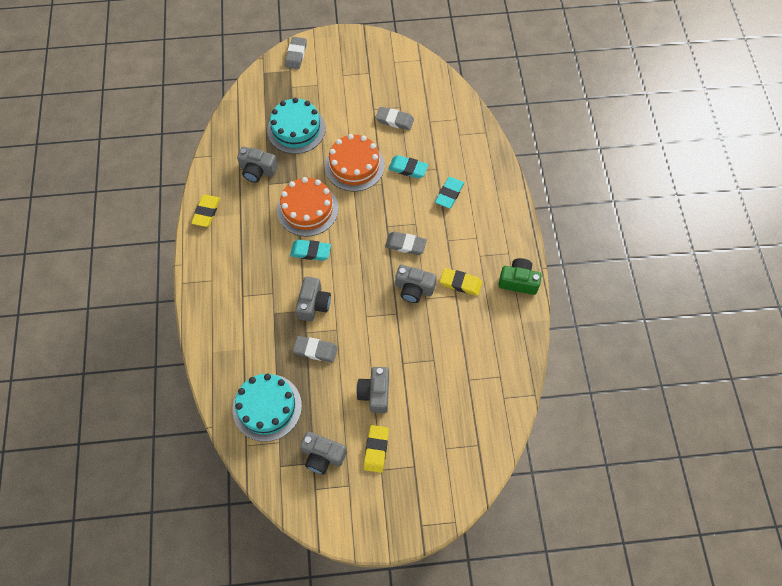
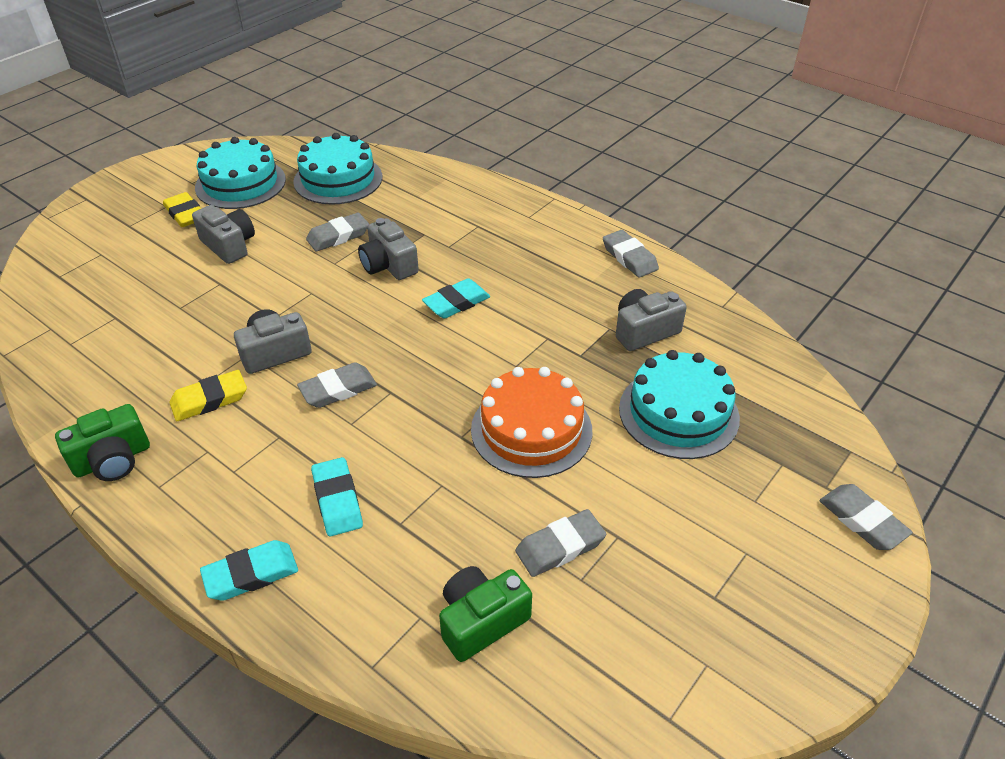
camera: 135 degrees right, 20 degrees down
(206, 212) = (629, 257): yellow eraser -> grey eraser
(307, 209) = (521, 337): orange cake -> none
(322, 456) = (240, 183): grey camera -> turquoise cake
(408, 168) = (446, 487): turquoise eraser -> turquoise eraser (251, 574)
(442, 119) = (481, 621): none -> green camera

